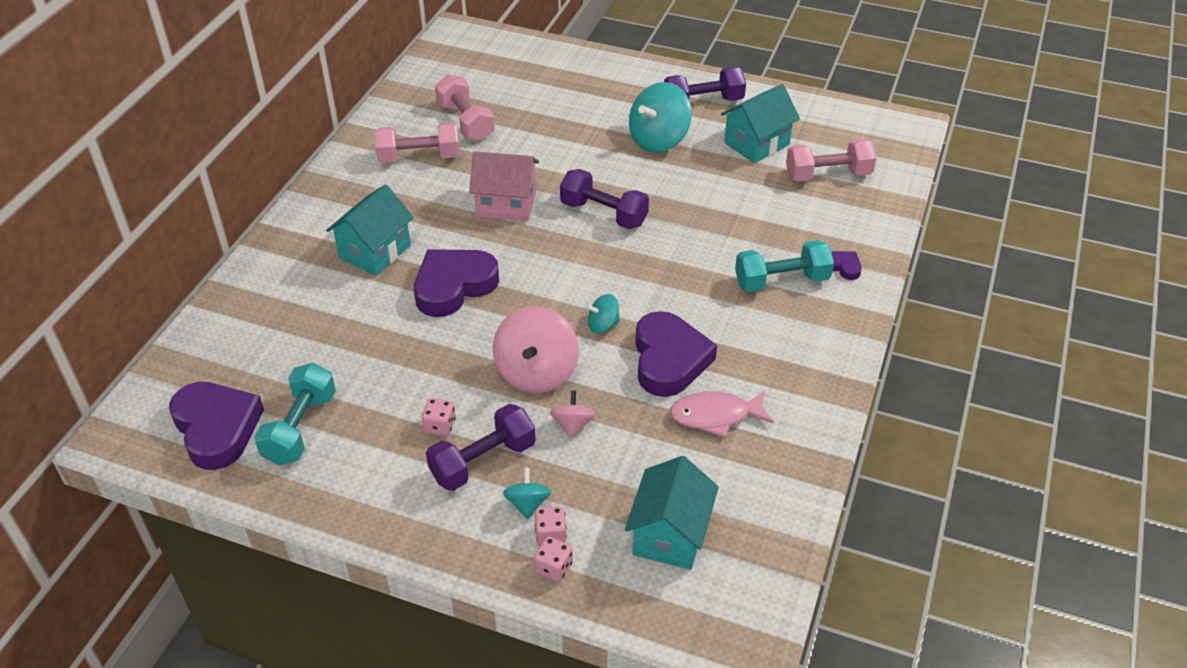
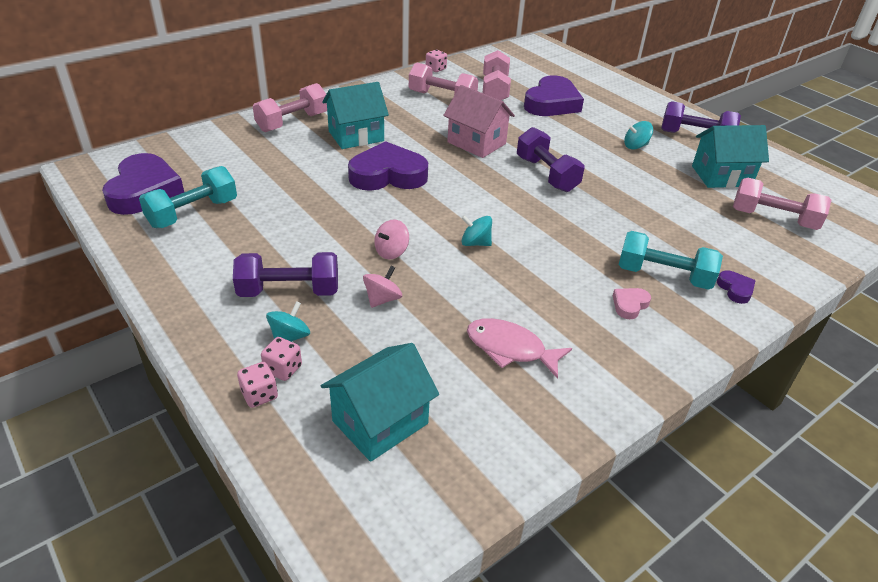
camera: 30 degrees right, 5 degrees down
(287, 264) = (292, 122): none -> pink dumbbell
(440, 426) = (284, 254): pink dice -> pink dice (436, 69)
(536, 372) = (391, 252): pink spinning top -> pink spinning top, size x0.51
(658, 140) = (635, 146): turquoise spinning top -> turquoise spinning top, size x0.51
(669, 360) = (508, 289): purple heart -> purple heart (552, 103)
(775, 324) = (629, 305): none -> pink heart

